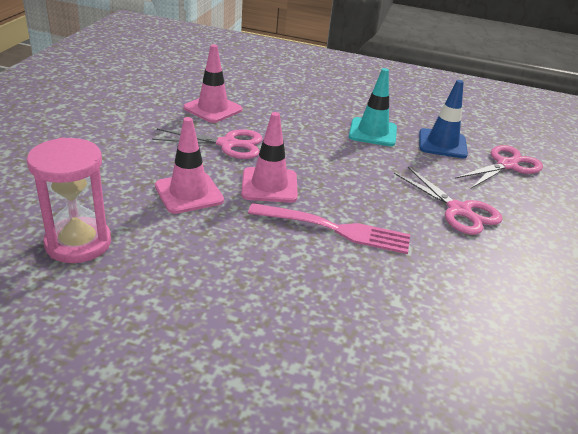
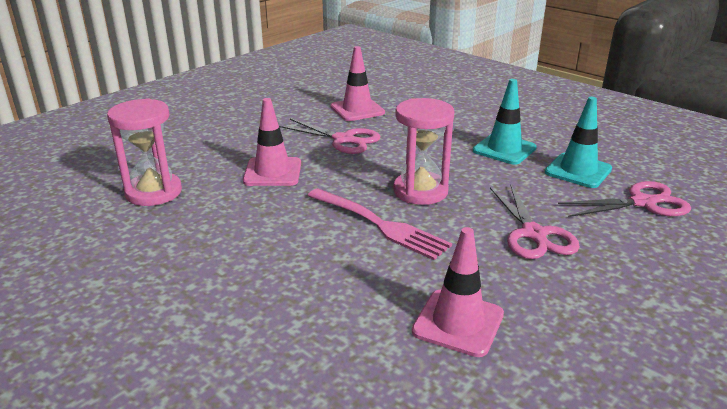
camera: 30 degrees right, 5 degrees down
(269, 185) = (350, 178): pink traffic cone -> pink traffic cone (458, 323)
(341, 187) = (420, 191): none -> pink hourglass
(442, 144) = (578, 171): blue traffic cone -> turquoise traffic cone

